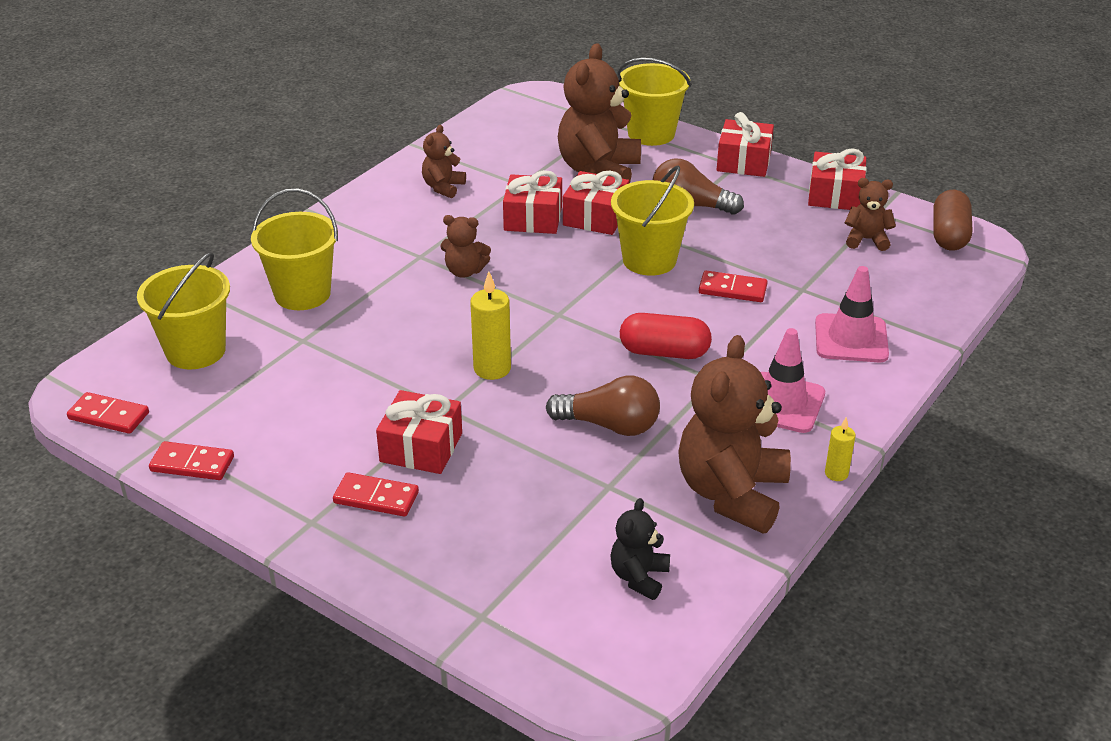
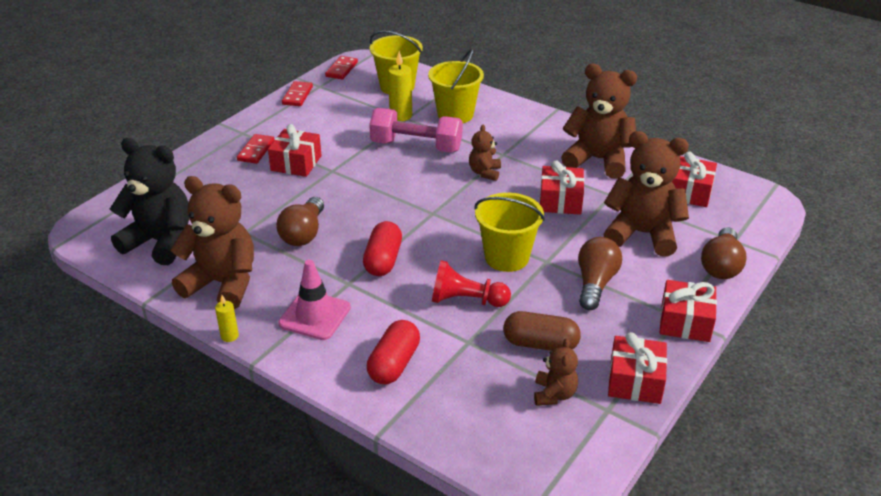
camera: 90 degrees right, 0 degrees up
(388, 329) = (416, 146): none -> pink dumbbell
(443, 187) = (598, 160): brown teddy bear -> brown teddy bear, size x2.02
(492, 369) = (370, 186): yellow candle -> yellow candle (401, 116)
(595, 217) = (567, 231): red gift -> red gift (689, 192)
(639, 577) = (160, 242): black teddy bear -> black teddy bear, size x2.02
(651, 134) = (721, 265): yellow bucket -> brown light bulb
(732, 289) = (466, 300): red domino -> red pawn
(851, 339) = (394, 364): pink traffic cone -> red capsule
(949, 235) = (572, 461): brown capsule -> brown capsule (540, 344)

